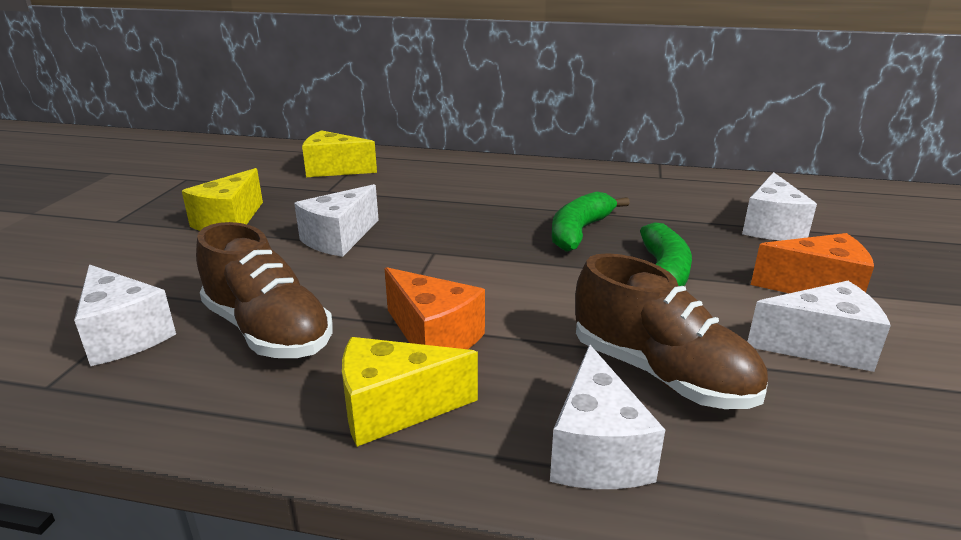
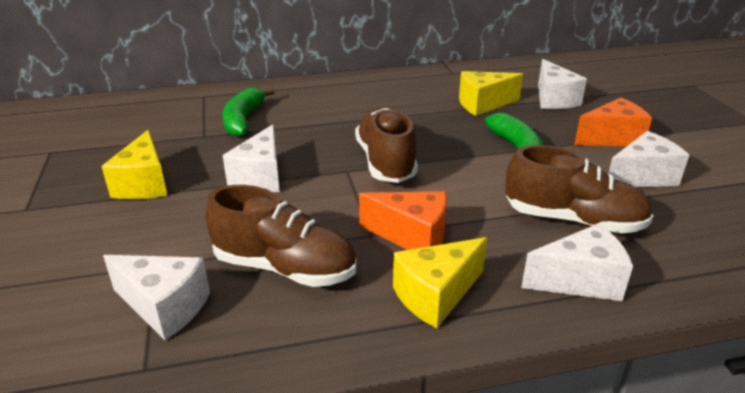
camera: 25 degrees left, 5 degrees up
(334, 170) = (188, 115): yellow cheese -> yellow cheese (483, 104)
(485, 252) = (385, 162): none -> brown shoe
(579, 231) = (436, 130): green banana -> green banana (243, 120)
(596, 451) = (580, 281): white cheese -> white cheese turned 75 degrees counterclockwise

